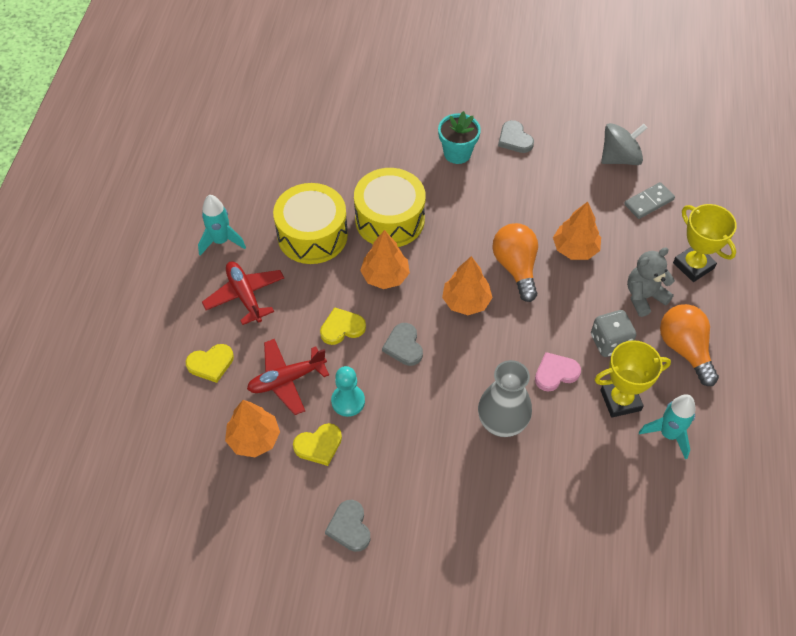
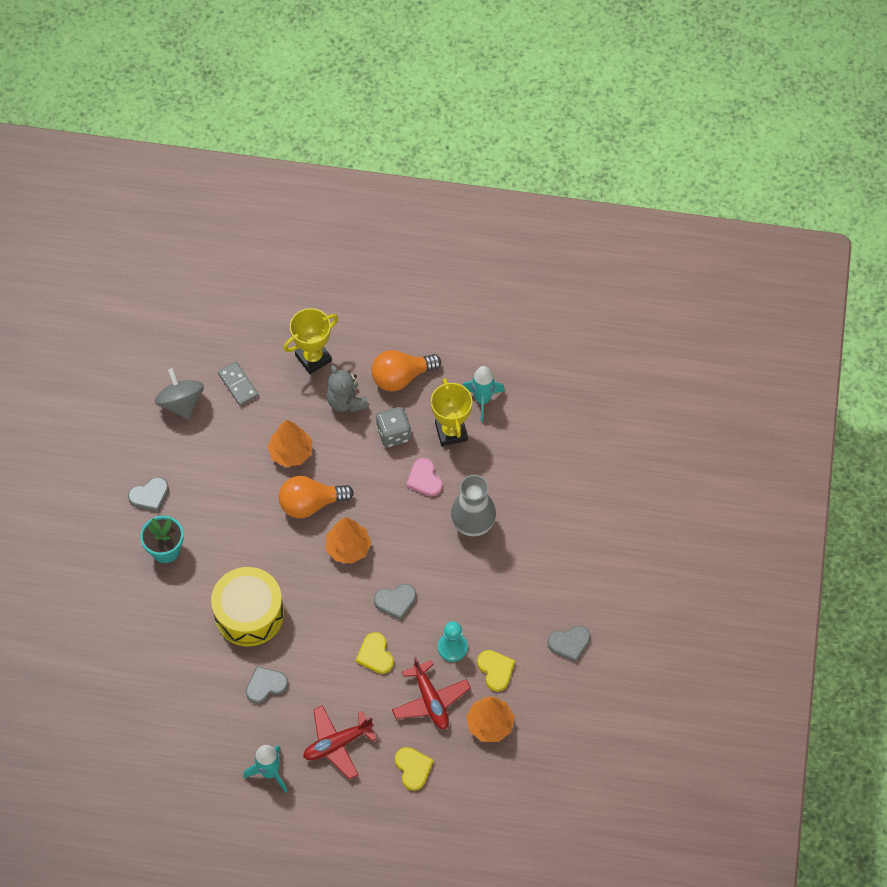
camera: 90 degrees left, 5 degrees up
(312, 235) = (265, 685): yellow drum -> grey heart
(385, 276) = (317, 618): orange tree -> none

